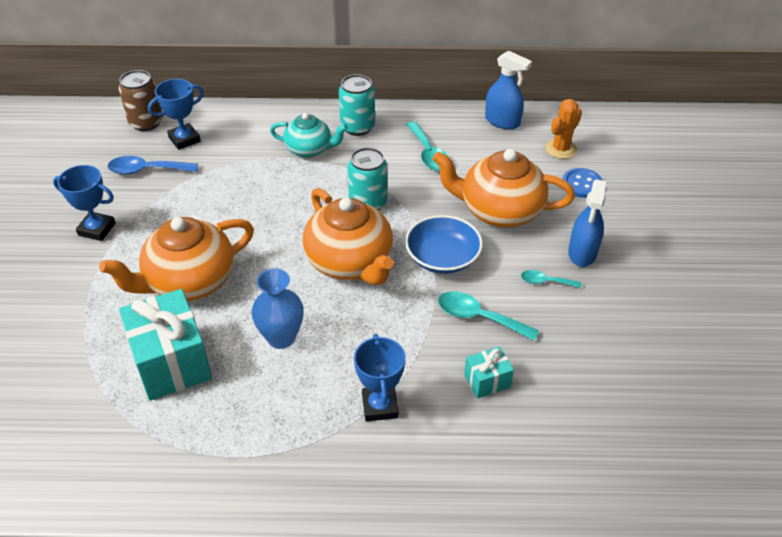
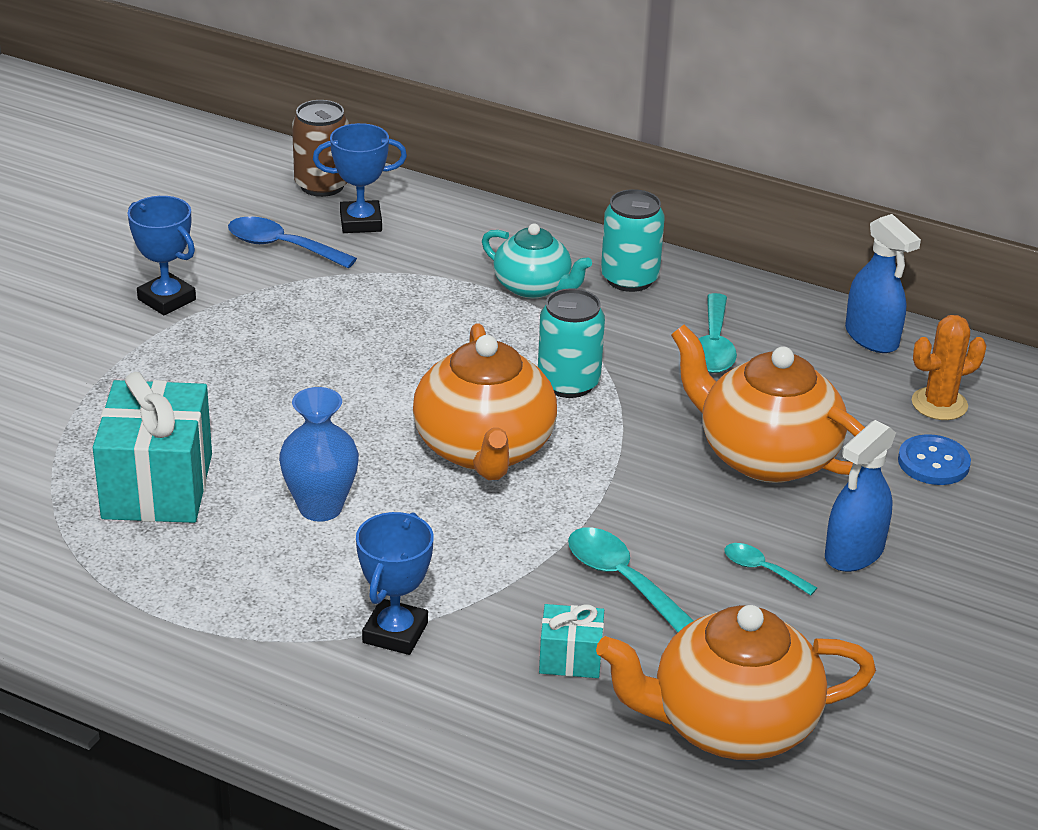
camera: 25 degrees right, 10 degrees down
(189, 282) = (244, 401): orange teapot -> orange teapot (730, 725)
(442, 257) = (626, 488): blue bowl -> none

